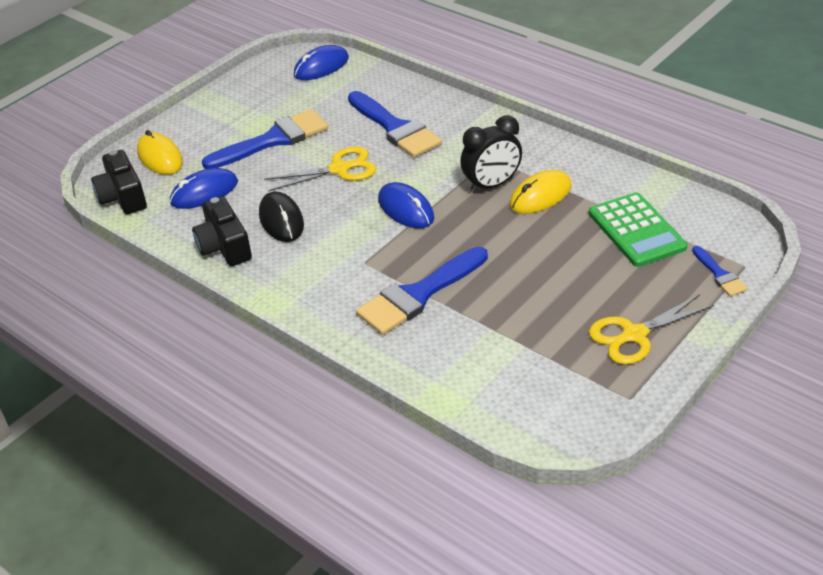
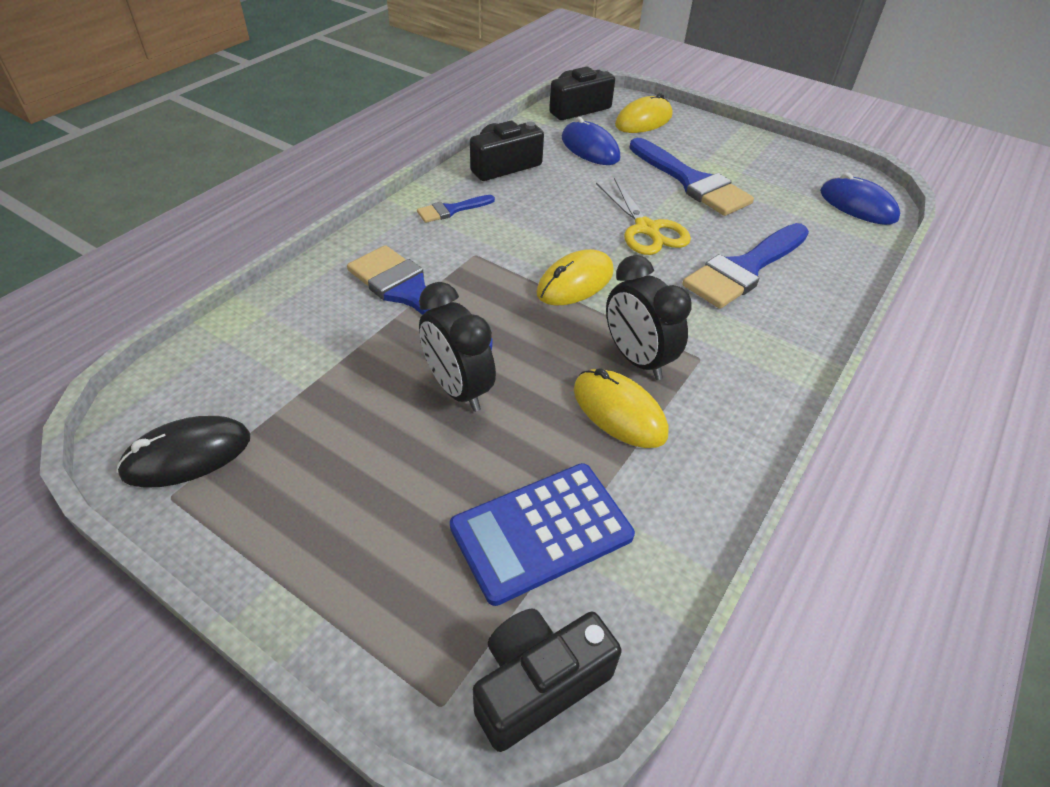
camera: 80 degrees right, 5 degrees up
(281, 220) = (548, 196): black mouse -> black mouse (187, 455)
(406, 209) = (575, 282): blue mouse -> yellow mouse
(523, 267) = (458, 389): none -> black clock
(634, 335) = (294, 510): yellow scissors -> none
(636, 230) = (541, 532): green calculator -> blue calculator
(719, 274) = (420, 654): blue brush -> blue brush (451, 210)
(727, 233) = (538, 684): none -> black camera

